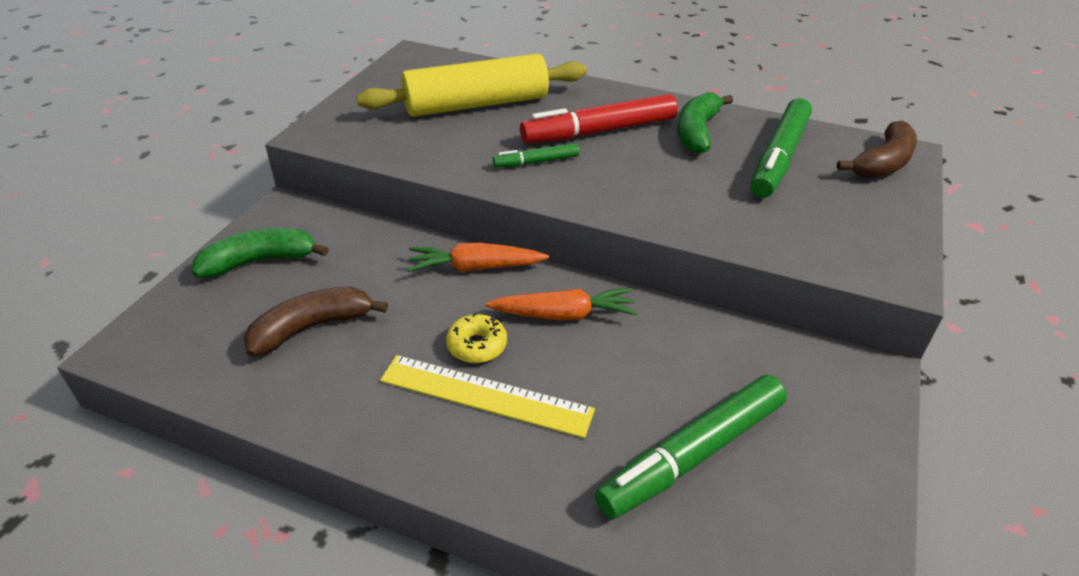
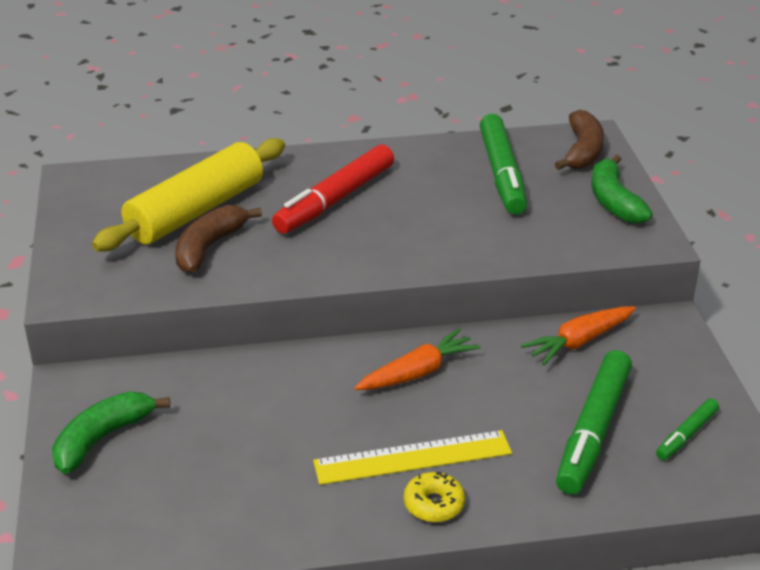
camera: 30 degrees left, 5 degrees down
(311, 328) = (216, 471): brown banana -> brown banana (209, 247)
(475, 267) = (309, 364): orange carrot -> orange carrot (579, 342)
(477, 345) = (371, 425): yellow donut -> yellow donut (434, 504)
(536, 162) = (307, 248): green marker -> green marker (687, 434)
(697, 132) = (418, 172): green banana -> green banana (614, 201)

